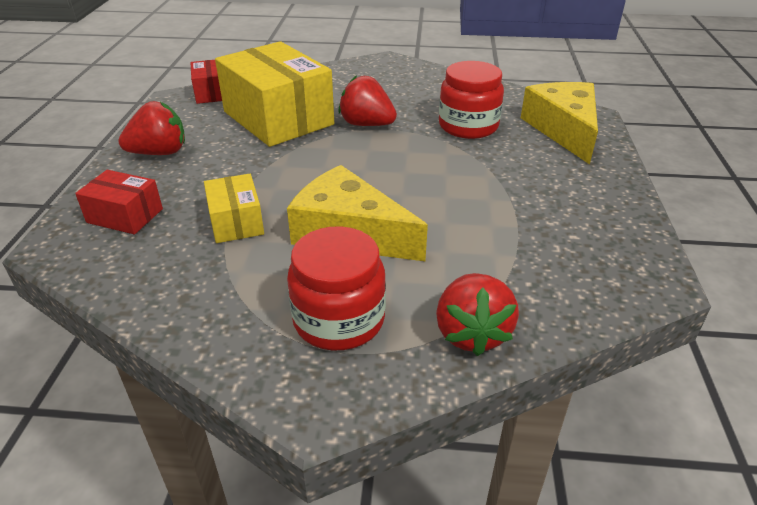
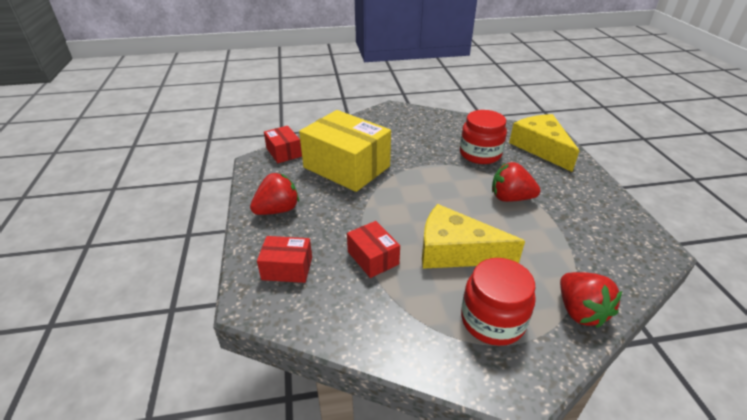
camera: 15 degrees left, 0 degrees up
(236, 222) = (373, 258): yellow box -> red box
(367, 124) = (412, 163): red strawberry -> red strawberry (510, 198)

